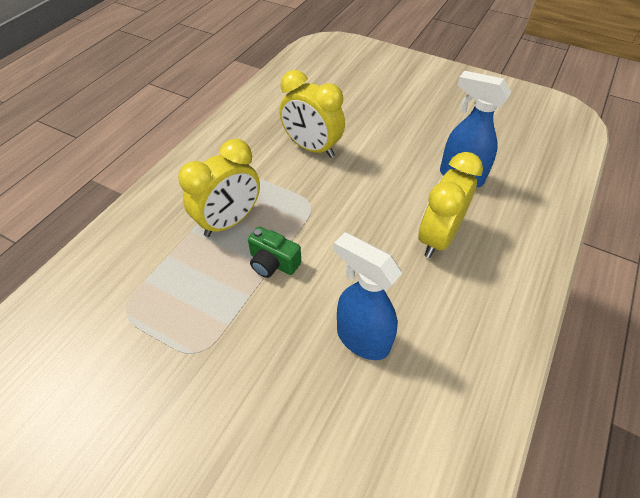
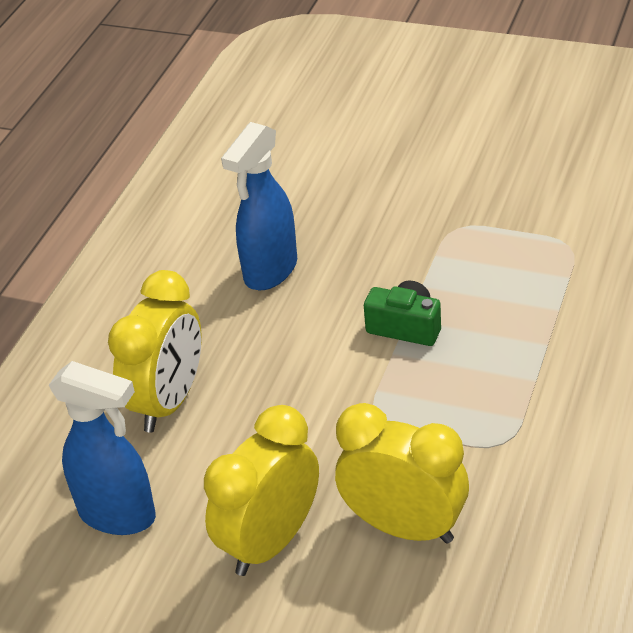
camera: 175 degrees right, 10 degrees down
(229, 221) = (495, 368): yellow clock -> yellow clock (271, 542)
(362, 338) = (270, 271): blue spray bottle -> blue spray bottle turned 90 degrees clockwise

